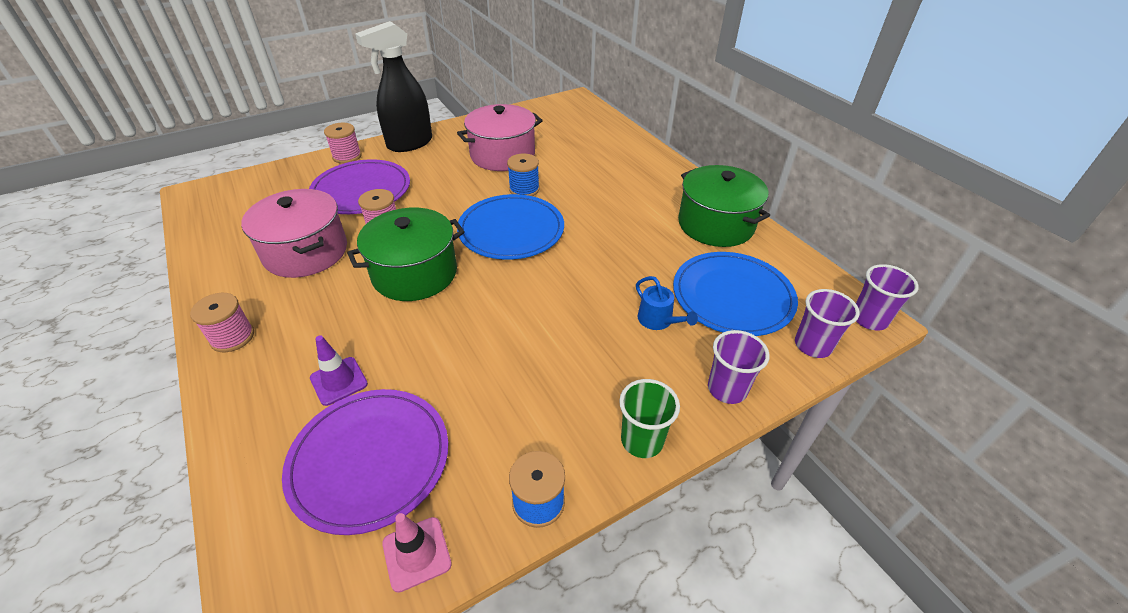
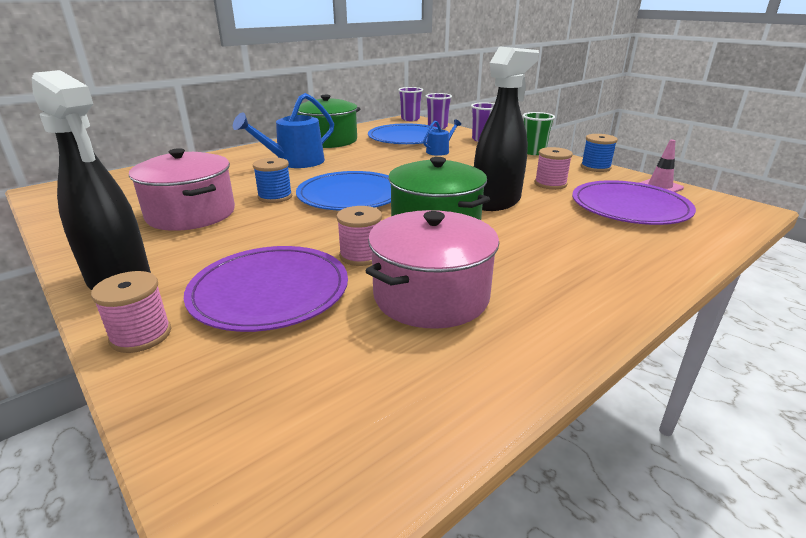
camera: 100 degrees left, 15 degrees down
(232, 337) = (599, 298): pink spool -> pink spool (550, 184)
(339, 381) = (586, 230): purple traffic cone -> none
(448, 330) = (496, 202): none -> black spray bottle
(625, 199) = (295, 162): none -> blue watering can

